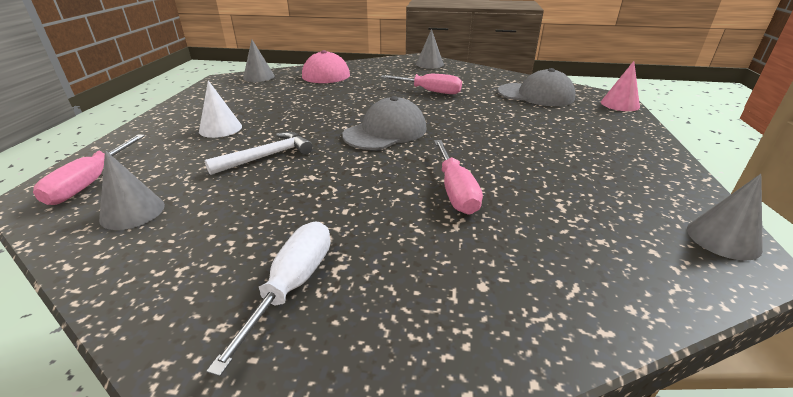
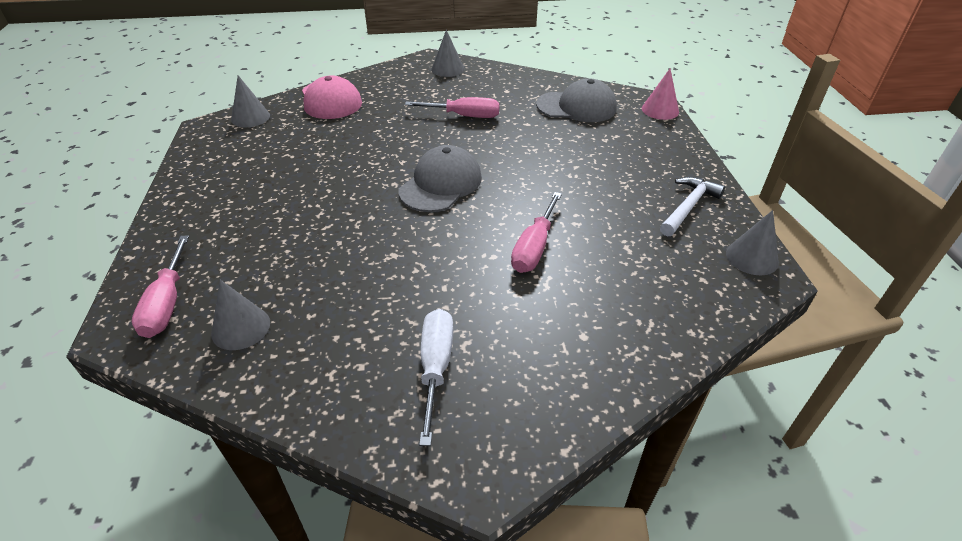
camera: 15 degrees left, 10 degrees up
(220, 128) = (258, 207): white cone -> none
(266, 156) = (333, 238): white hammer -> white hammer (688, 207)
(455, 191) = (534, 247): pink screwdriver -> pink screwdriver turned 45 degrees clockwise

